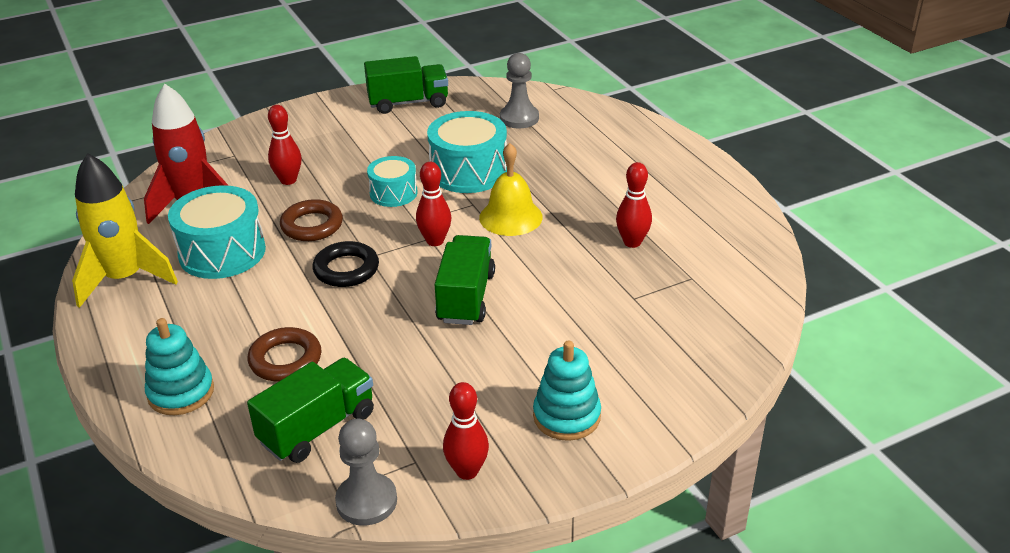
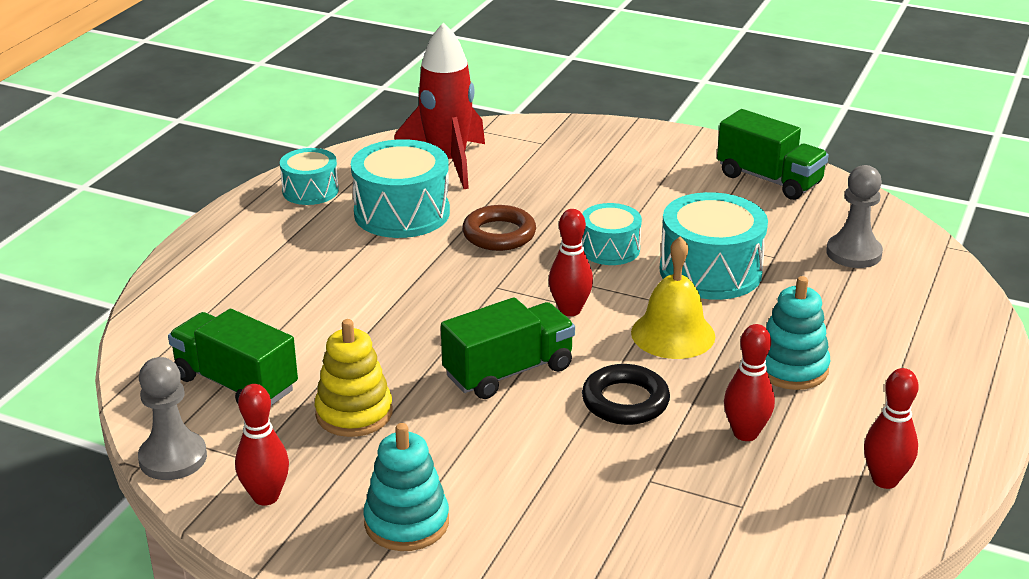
camera: 50 degrees right, 5 degrees down
(125, 279) = (310, 191): yellow rocket -> turquoise drum
(181, 392) = (206, 293): turquoise stacking toy -> turquoise stacking toy (791, 368)
(285, 360) = (302, 320): brown ring -> none
(288, 180) = (546, 187): red bowling pin -> red bowling pin (884, 480)
(318, 428) = (236, 384): green truck -> green truck turned 150 degrees counterclockwise
(346, 269) = (461, 285): black ring -> black ring (625, 401)
(425, 385) = (354, 413): none -> yellow stacking toy

